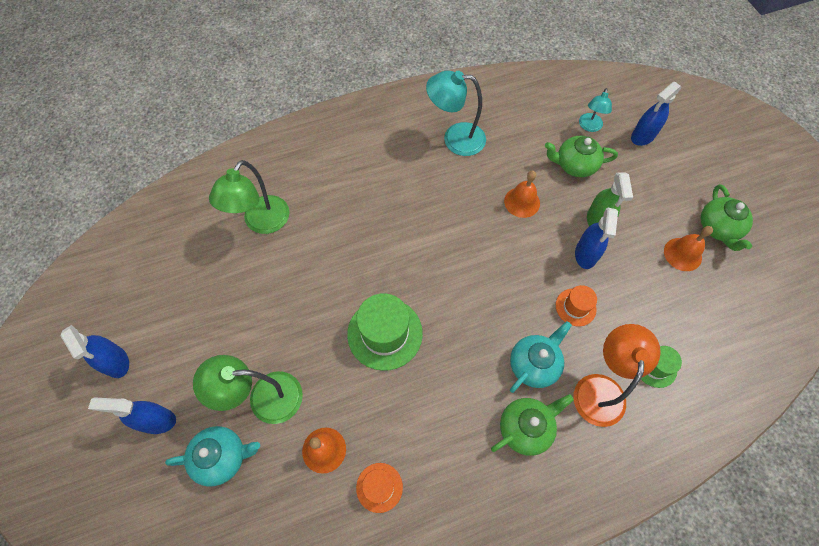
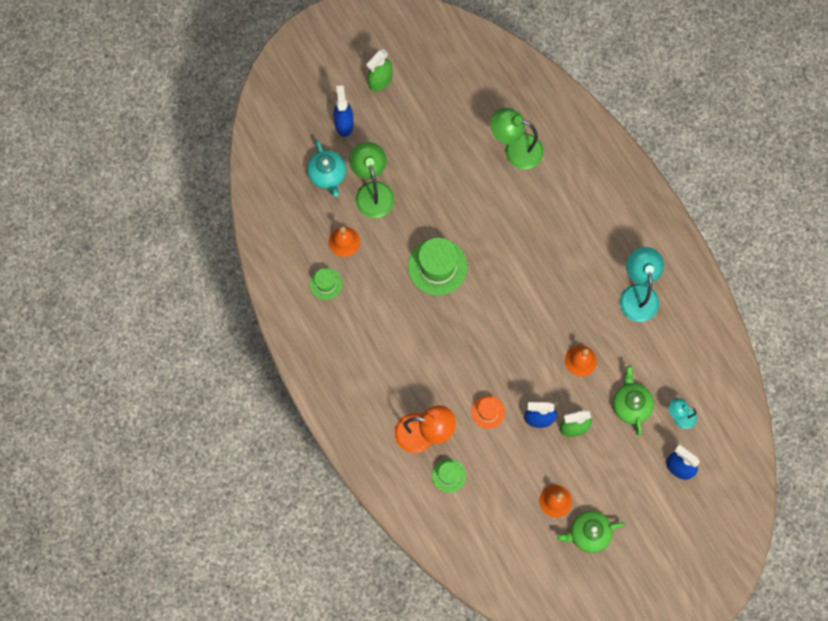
camera: 80 degrees right, 10 degrees up
(116, 362) = (380, 80): blue spray bottle -> green spray bottle
(379, 487) = (326, 284): orange hat -> green hat
(525, 428) = (384, 380): green teapot -> none
(534, 364) = (433, 382): turquoise teapot -> none

